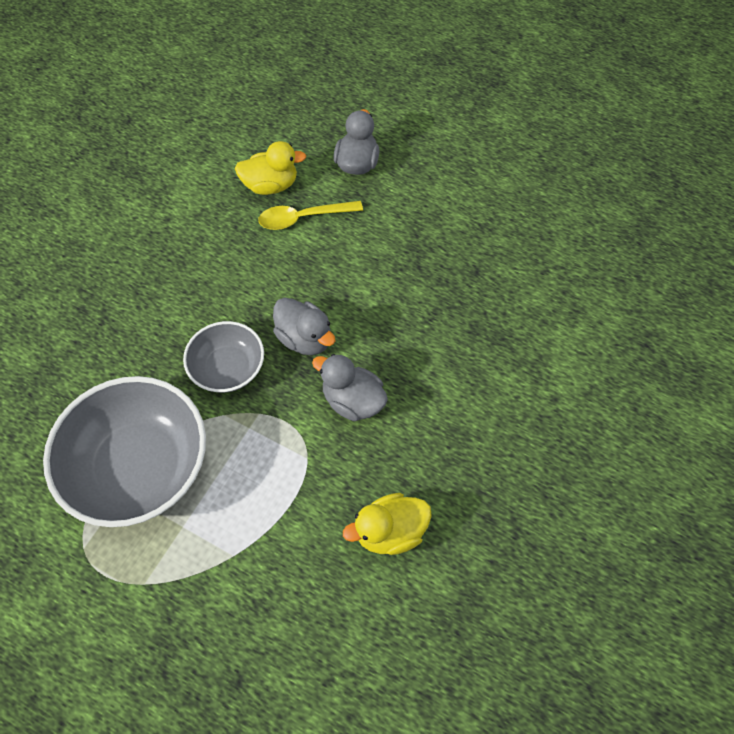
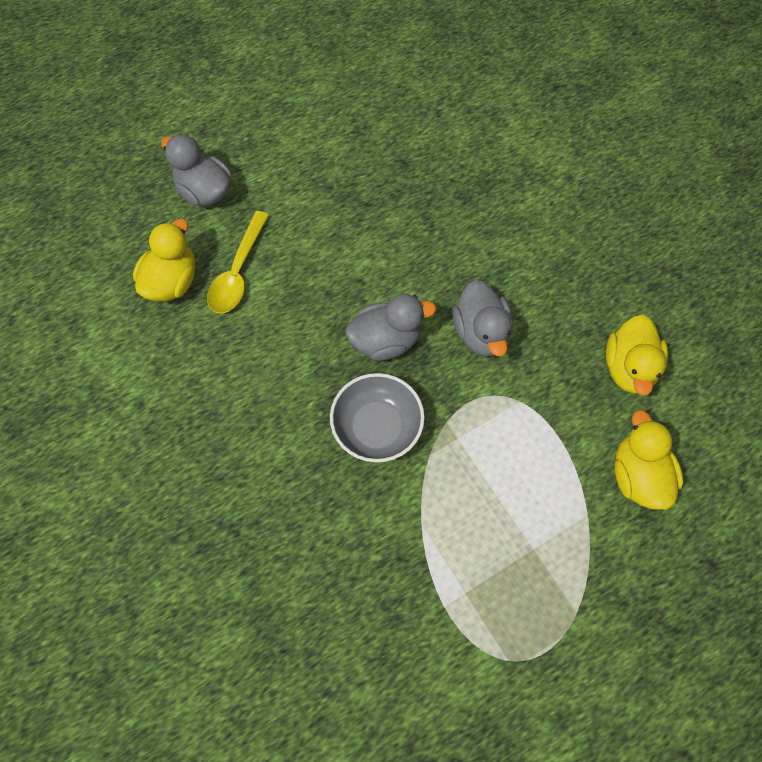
camera: 60 degrees left, 5 degrees up
(139, 466) = (443, 564): grey bowl -> none
(289, 583) = (638, 476): none -> yellow duck
(352, 401) = (481, 333): grey duck -> grey duck turned 75 degrees counterclockwise

